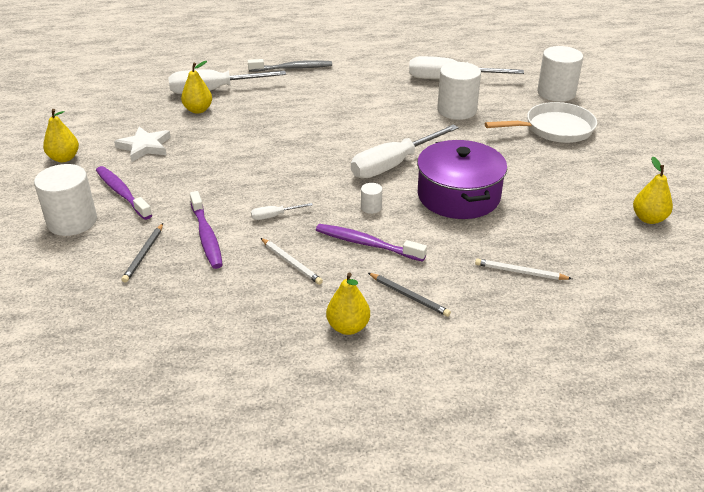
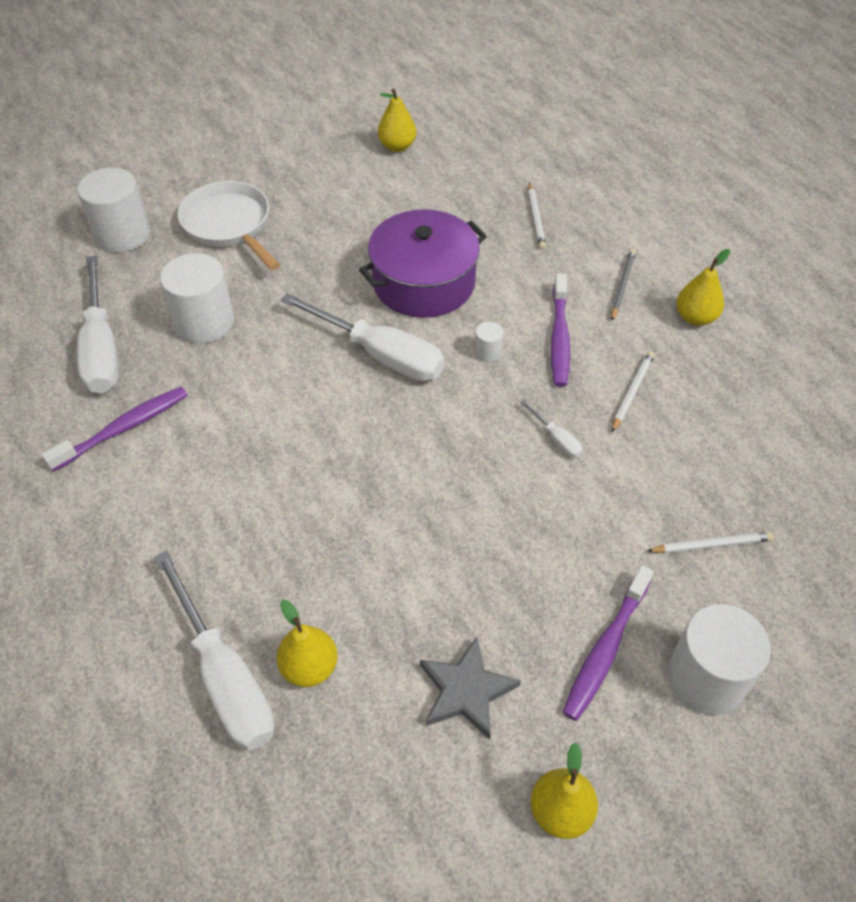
camera: 110 degrees left, 15 degrees up
(144, 254) = (711, 545): grey pencil -> white pencil
(145, 147) = (466, 691): white star -> grey star
(206, 236) = (636, 494): purple toothbrush -> purple toothbrush (123, 429)
(292, 68) = (98, 578): grey toothbrush -> none

